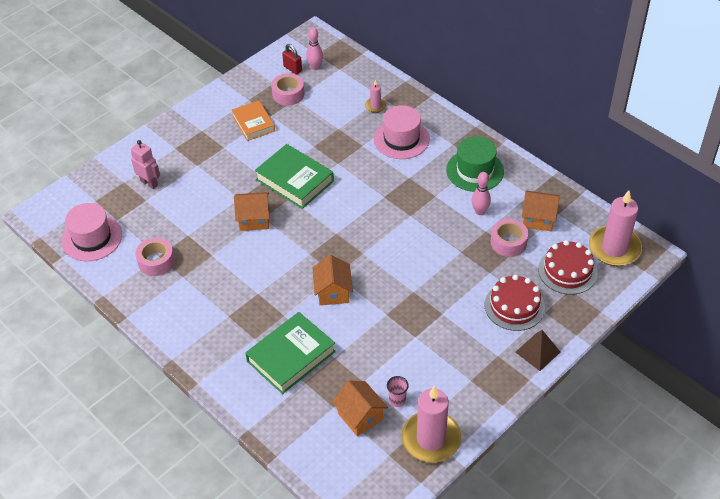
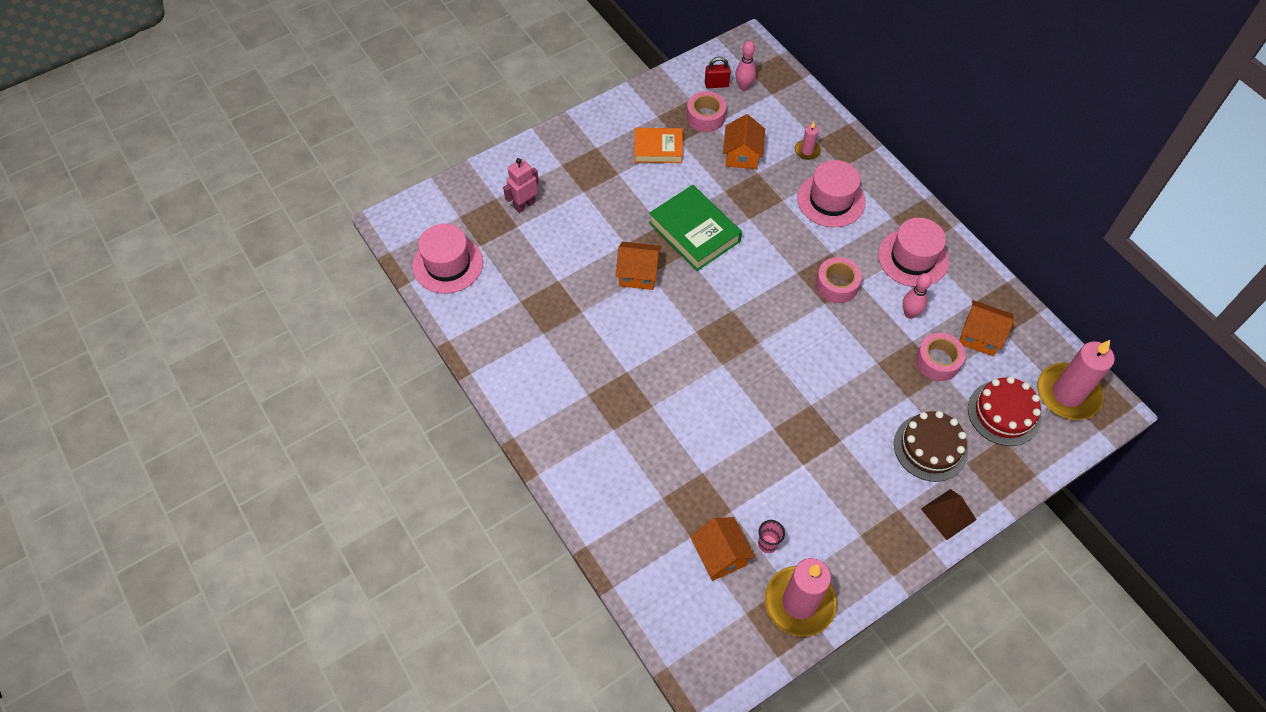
camera: 10 degrees right, 10 degrees up
(149, 183) = (524, 205): pink robot -> pink robot turned 90 degrees counterclockwise
(156, 261) = (516, 308): pink tape -> pink tape (837, 285)
(253, 123) = (658, 149): orange book -> orange book turned 75 degrees counterclockwise
(291, 356) = (652, 461): green book -> none
(292, 69) = (716, 84): red padlock -> red padlock turned 60 degrees counterclockwise
(333, 292) = (715, 387): orange house -> orange house (742, 155)
(475, 171) = (913, 258): green hat -> pink hat
(514, 306) = (930, 447): red cake -> brown cake

